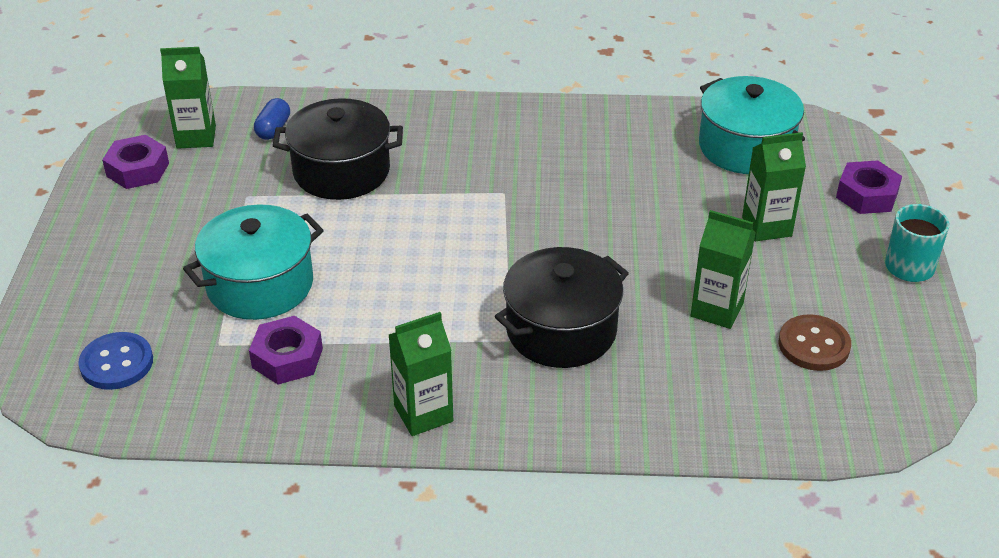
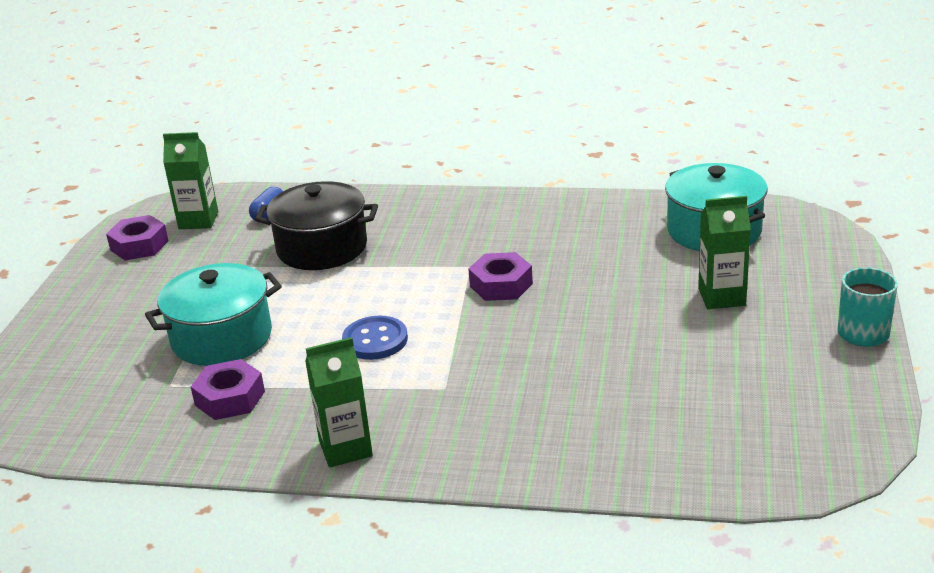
camera: 10 degrees right, 10 degrees down
(116, 363) = (73, 398): blue button -> blue button (375, 340)
(561, 330) = (497, 381): black pot -> none
(717, 310) = (656, 367): green carton -> none
(814, 345) = (750, 400): brown button -> none
(866, 195) = (829, 271): purple nut -> purple nut (501, 285)

